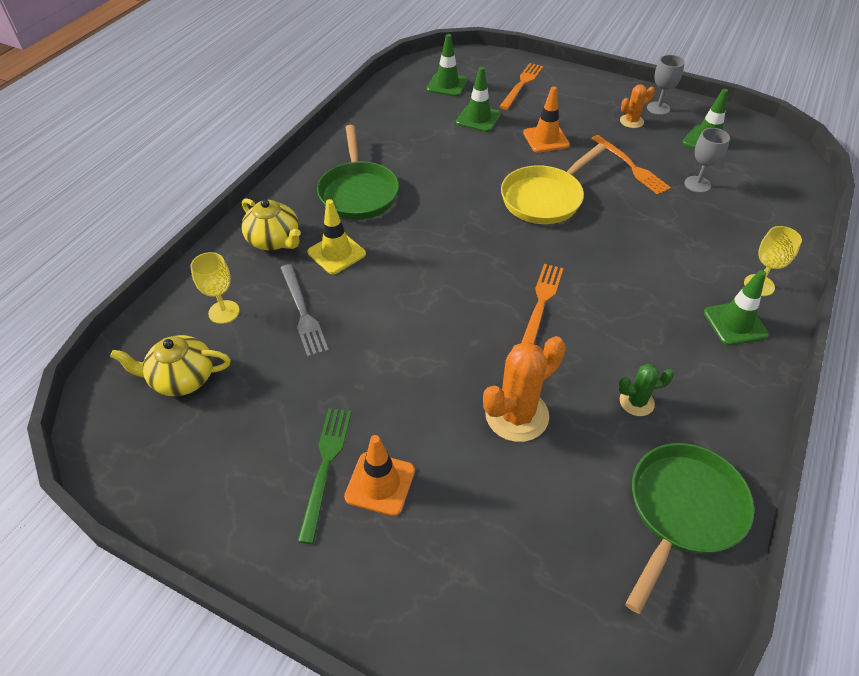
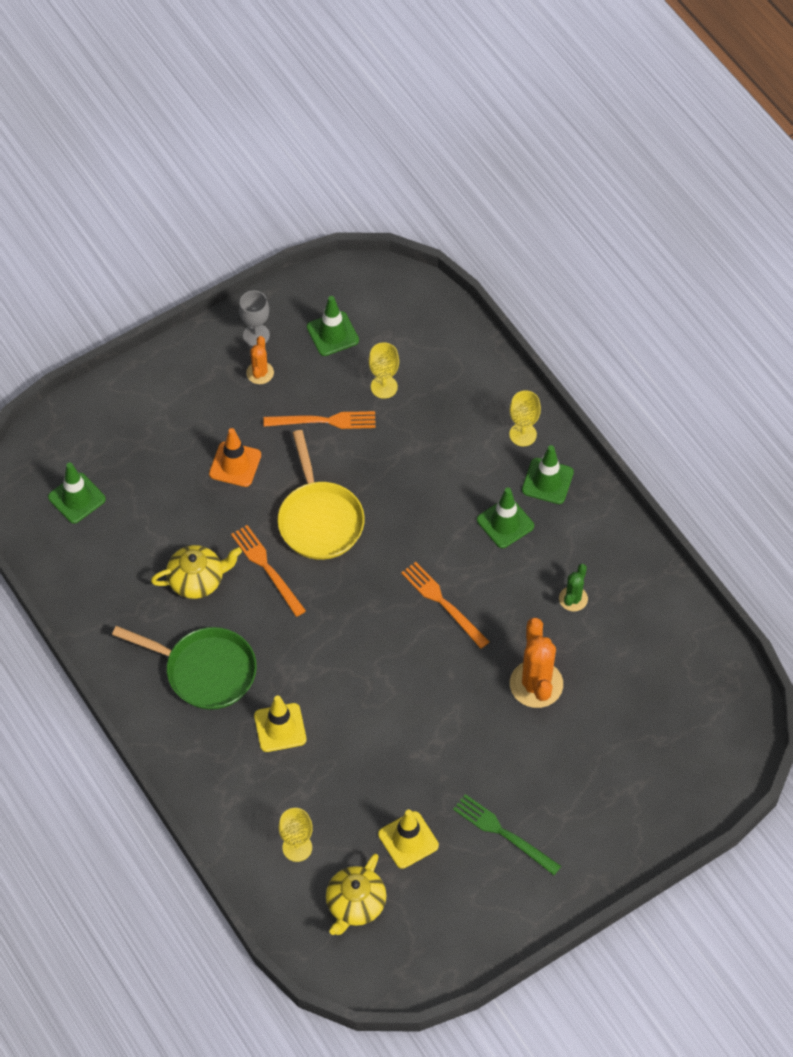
camera: 60 degrees left, 10 degrees up
(274, 240) = (228, 772): yellow teapot -> yellow teapot (197, 580)
(274, 388) = (408, 840): none -> yellow traffic cone
(303, 312) = (337, 785): grey fork -> none
(380, 483) = (538, 804): orange traffic cone -> none
(478, 118) = (159, 503): green traffic cone -> green traffic cone (505, 523)
(522, 84) = (127, 428): orange fork -> orange fork (267, 568)
(682, 511) = (668, 630): green pan -> none
(697, 184) = (384, 387): grey goblet -> yellow goblet

